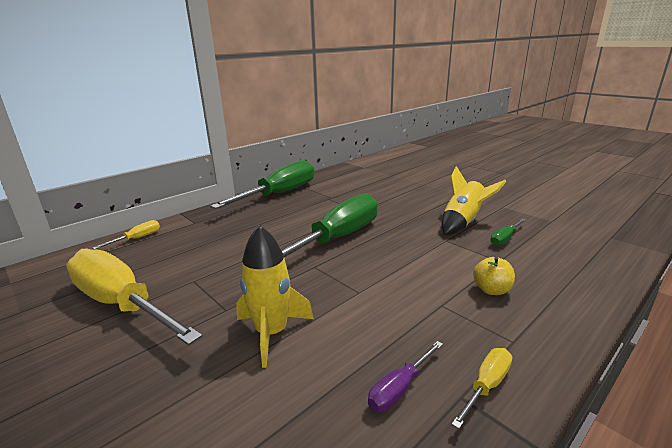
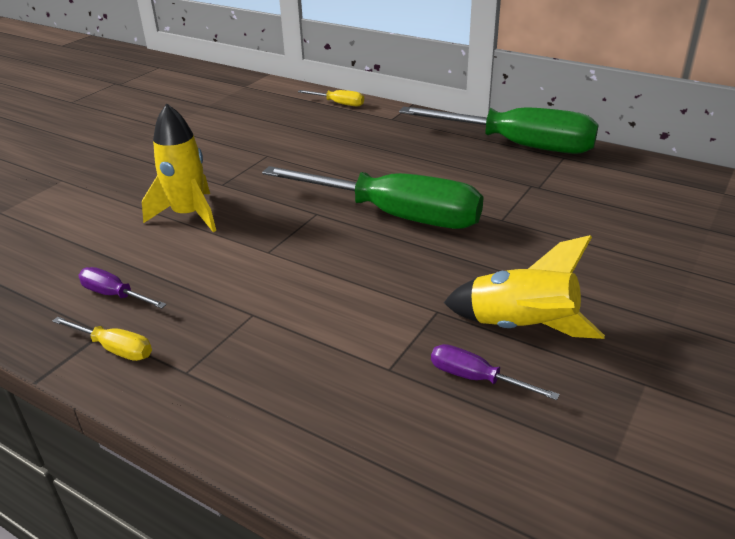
camera: 75 degrees right, 10 degrees up
(121, 304) = (223, 137): yellow screwdriver -> none
(491, 290) = (296, 357): yellow apple -> none
(505, 239) = (476, 378): green screwdriver -> purple screwdriver

